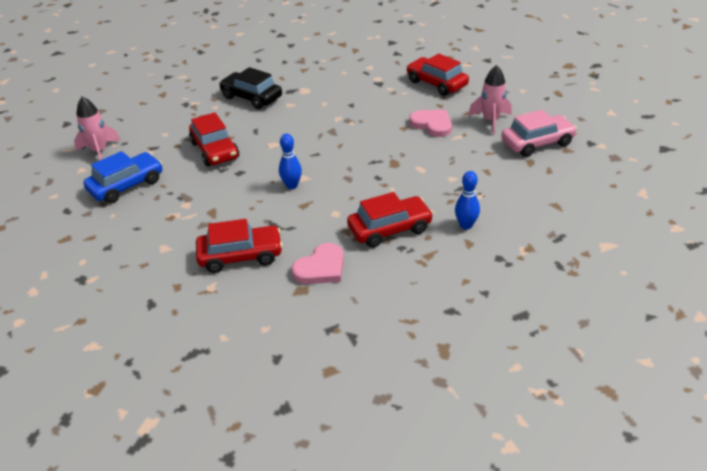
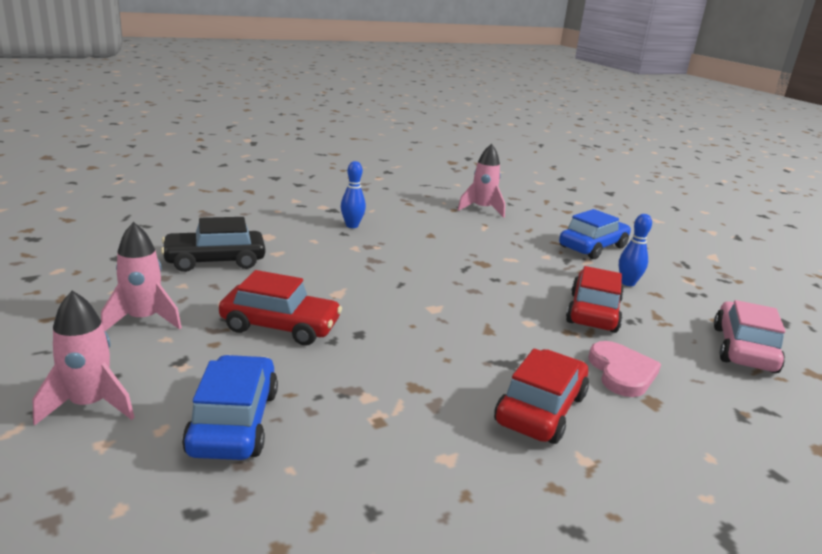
camera: 55 degrees left, 15 degrees down
(171, 120) = (143, 320): none -> pink rocket
(292, 185) = (440, 319): blue bowling pin -> blue bowling pin (352, 226)
(432, 124) = (447, 225): pink heart -> none
(436, 83) = (384, 197): red car -> none
(509, 188) = (592, 247): none -> blue car
(537, 143) = (542, 213): pink car -> pink car (743, 349)

